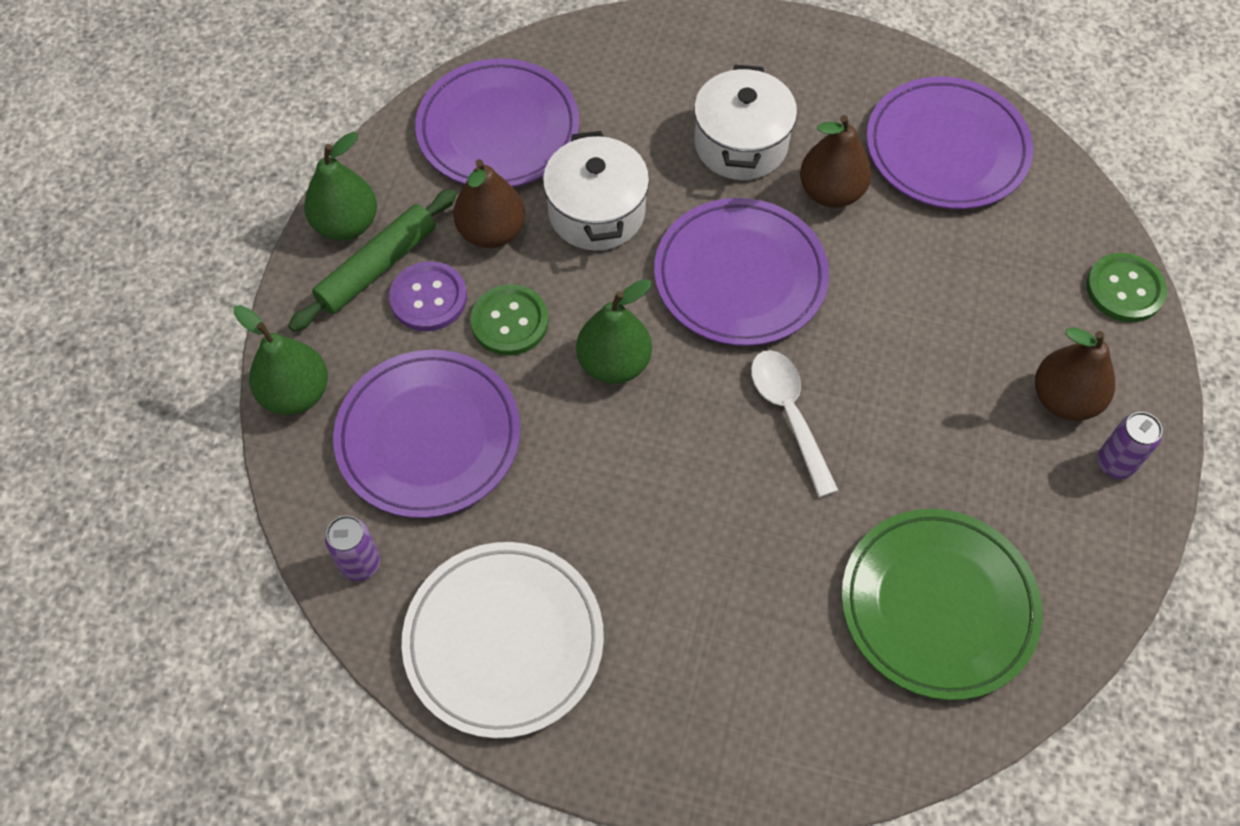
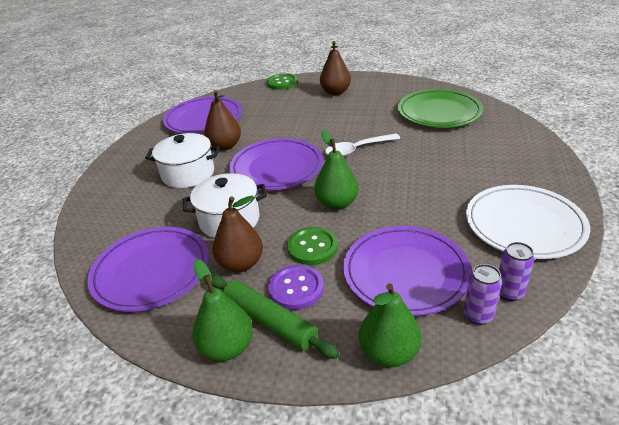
camera: 90 degrees left, 25 degrees down
(1114, 463) = (362, 83): purple can -> purple can (478, 315)

